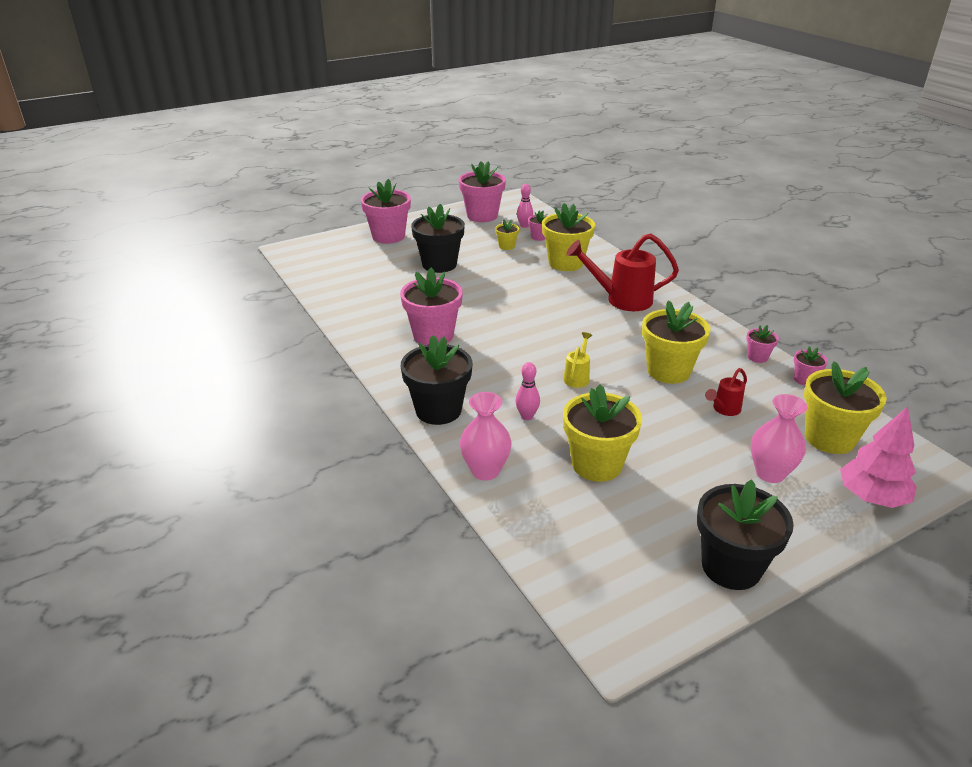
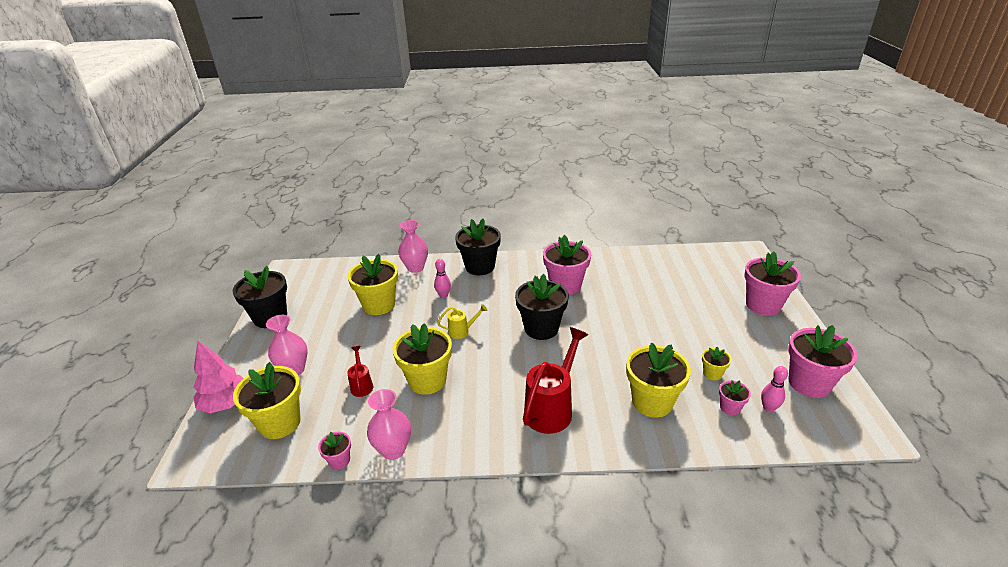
camera: 120 degrees right, 0 degrees up
(439, 264) = (686, 318): black flower pot -> black flower pot (541, 328)
(577, 377) = (462, 331): yellow watering can -> yellow watering can turned 60 degrees counterclockwise
(757, 357) = (393, 450): pink flower pot -> pink vase

